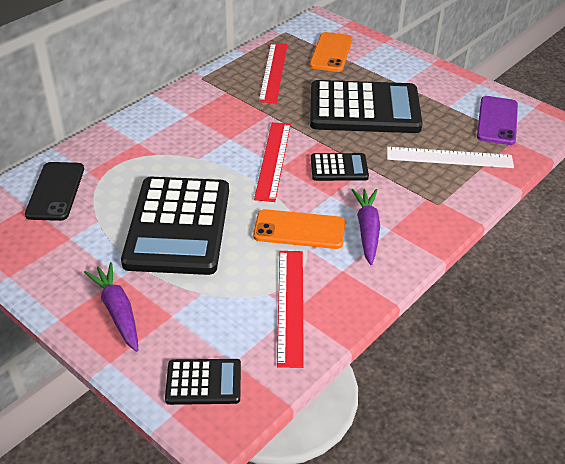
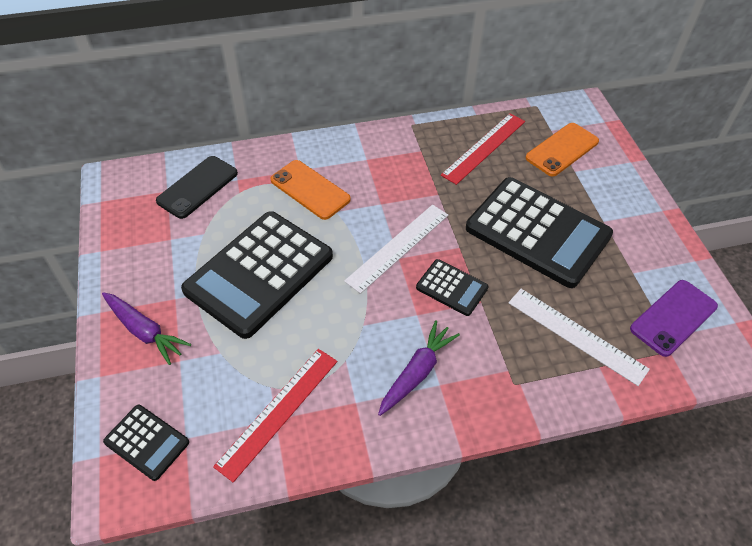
camera: 35 degrees right, 10 degrees up
(117, 311) = (144, 331): purple carrot -> purple carrot turned 120 degrees clockwise
(273, 160) = (398, 247): red ruler -> white ruler
(299, 230) = (355, 336): orange phone -> orange phone (310, 190)

